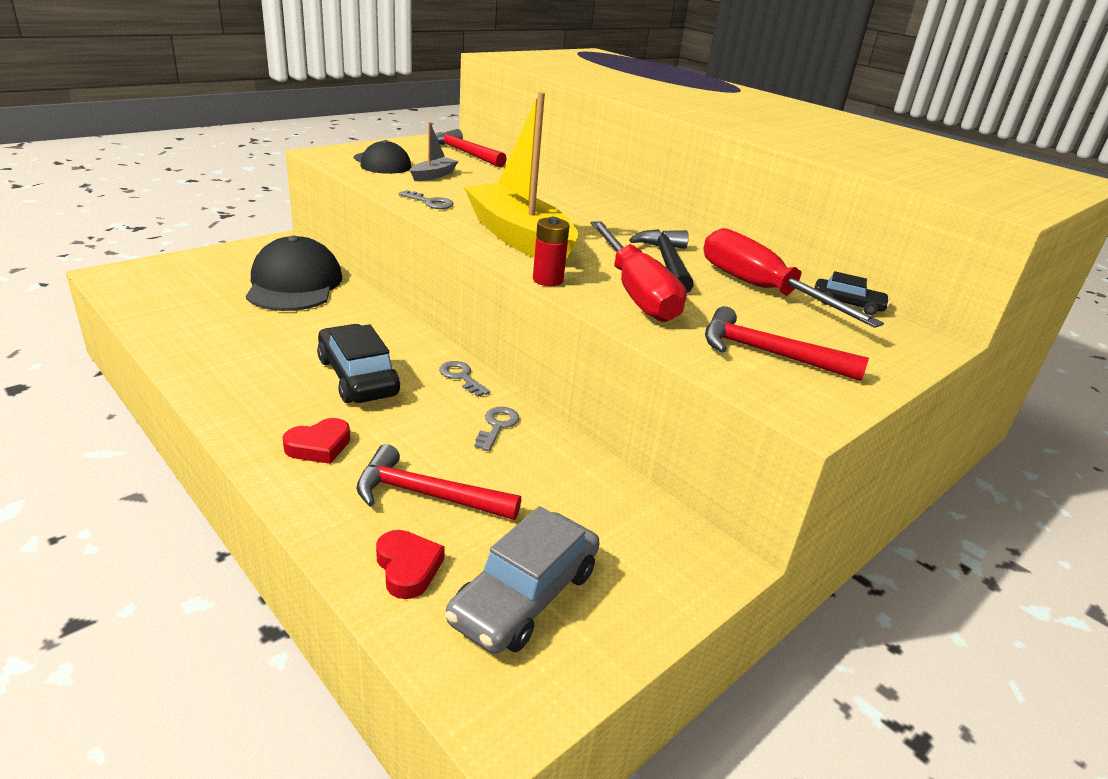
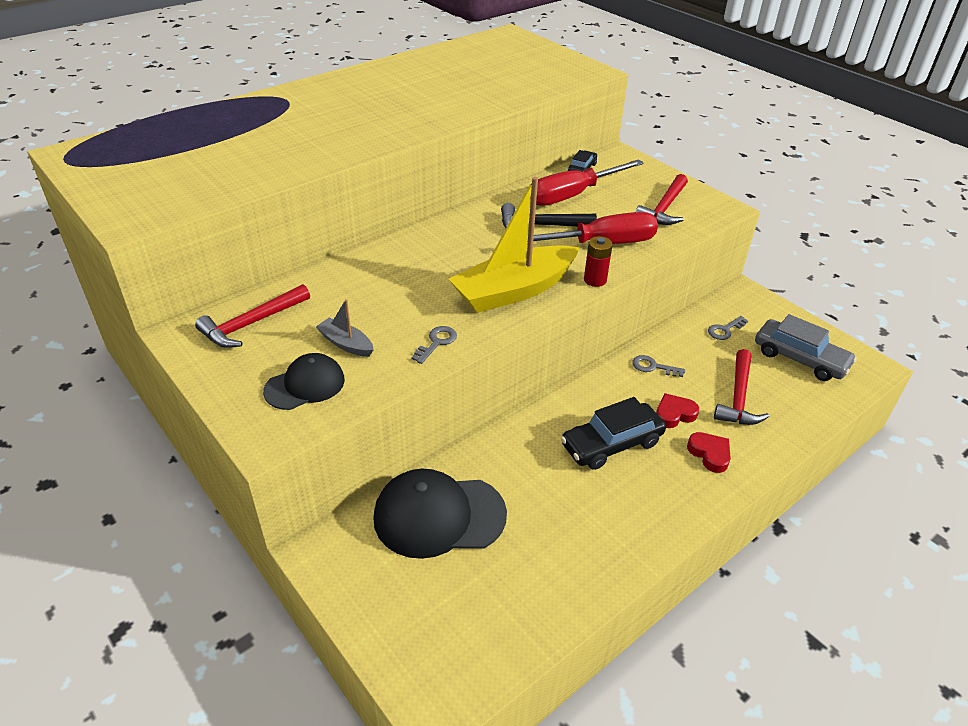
camera: 85 degrees left, 10 degrees up
(408, 568) = (802, 402): red heart -> red heart (674, 414)
(461, 377) = (594, 385): grey key -> grey key (725, 330)

